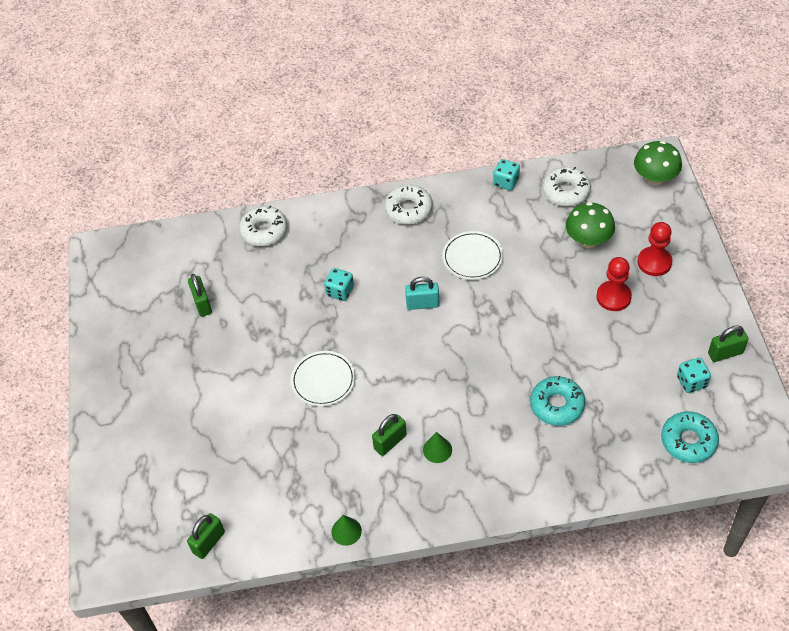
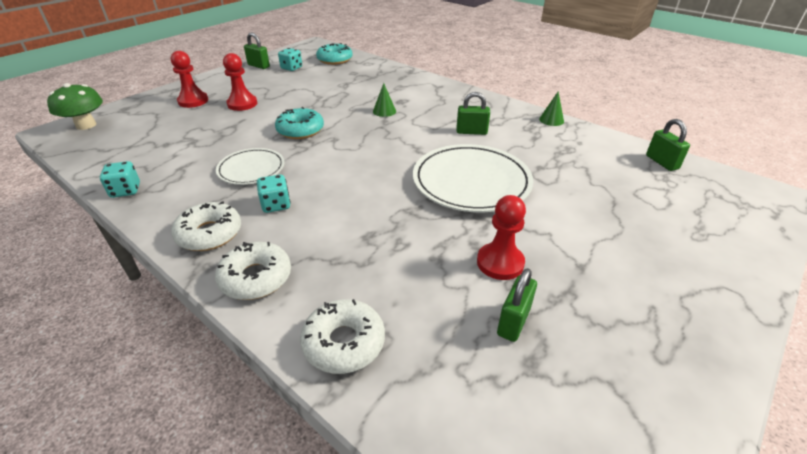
camera: 135 degrees left, 15 degrees down
(209, 542) = (661, 162): green padlock -> green padlock turned 75 degrees clockwise
(240, 331) = (500, 263): none -> red pawn
(323, 380) = (471, 182): white plate -> white plate, size x1.72
(340, 291) = (369, 222): turquoise dice -> turquoise dice (276, 205)
(422, 304) = (332, 171): turquoise padlock -> none
(437, 450) = (449, 115): green cone -> green cone (384, 111)
(557, 405) = (359, 94): turquoise donut -> turquoise donut (300, 130)
(566, 191) = (125, 156): white donut -> white donut (256, 278)
(588, 240) = (186, 128): green mushroom -> none

